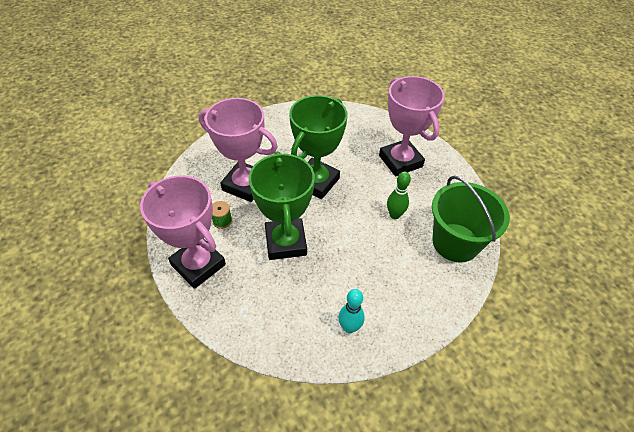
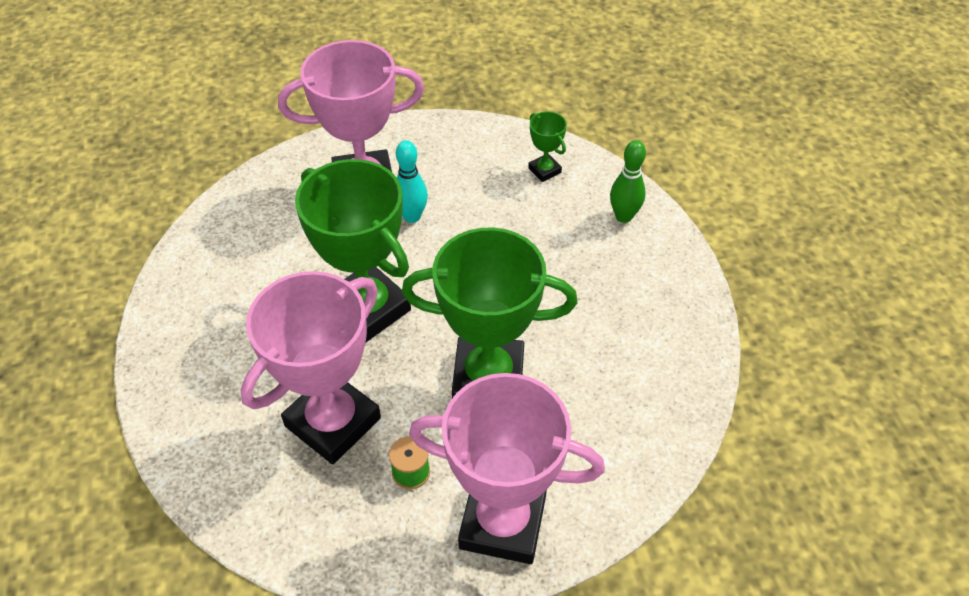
camera: 75 degrees left, 0 degrees up
(198, 265) = (502, 522): pink trophy -> pink trophy turned 45 degrees clockwise
(349, 327) = (660, 325): turquoise bowling pin -> turquoise bowling pin (412, 216)
(394, 215) = (474, 223): green bowling pin -> green bowling pin (623, 216)
(455, 242) = (544, 170): green bucket -> green trophy

